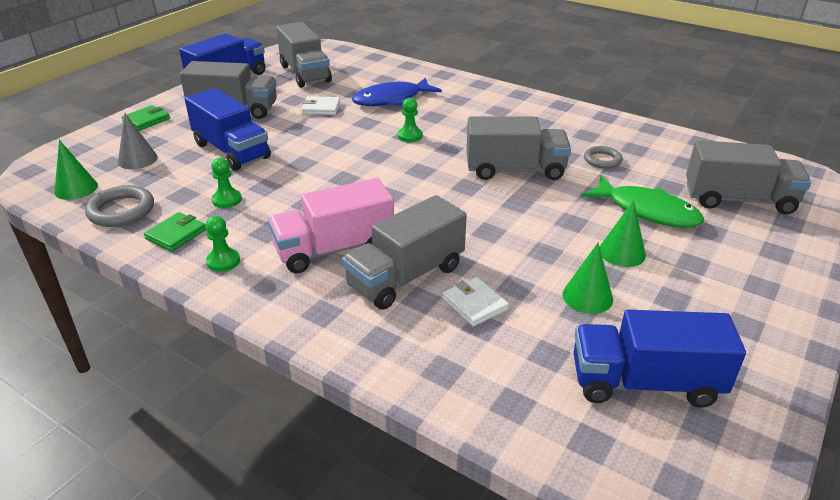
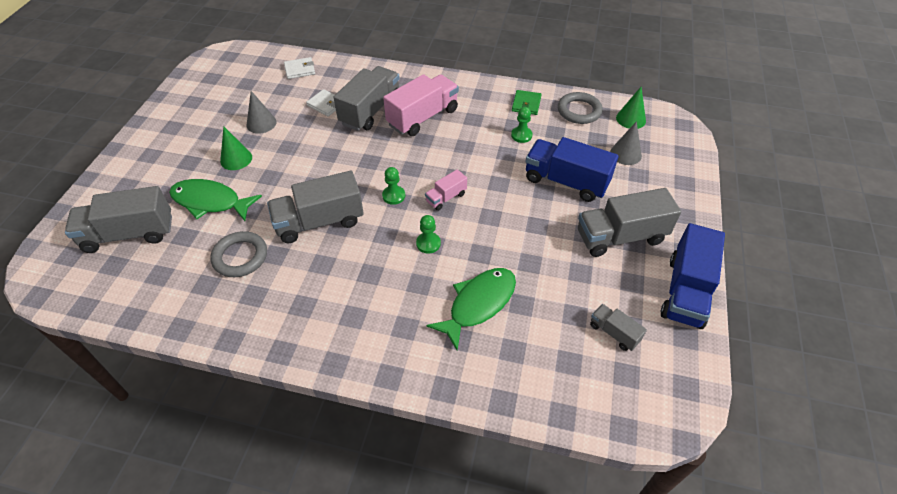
camera: 160 degrees right, 15 degrees up
(146, 120) = (678, 199): green wallet -> none
(223, 261) = (481, 95): green pawn -> green pawn (393, 196)
(305, 74) = (614, 333): grey truck -> grey truck, size x0.50
(321, 108) = (540, 265): white wallet -> white wallet (300, 70)
(368, 163) = (446, 198): none -> pink truck
(391, 99) = (478, 304): blue fish -> green fish
(587, 296) = (261, 123): green cone -> grey cone
(602, 160) = (240, 257): grey ring -> grey ring, size x1.53
(645, 383) = (235, 87): blue truck -> none

